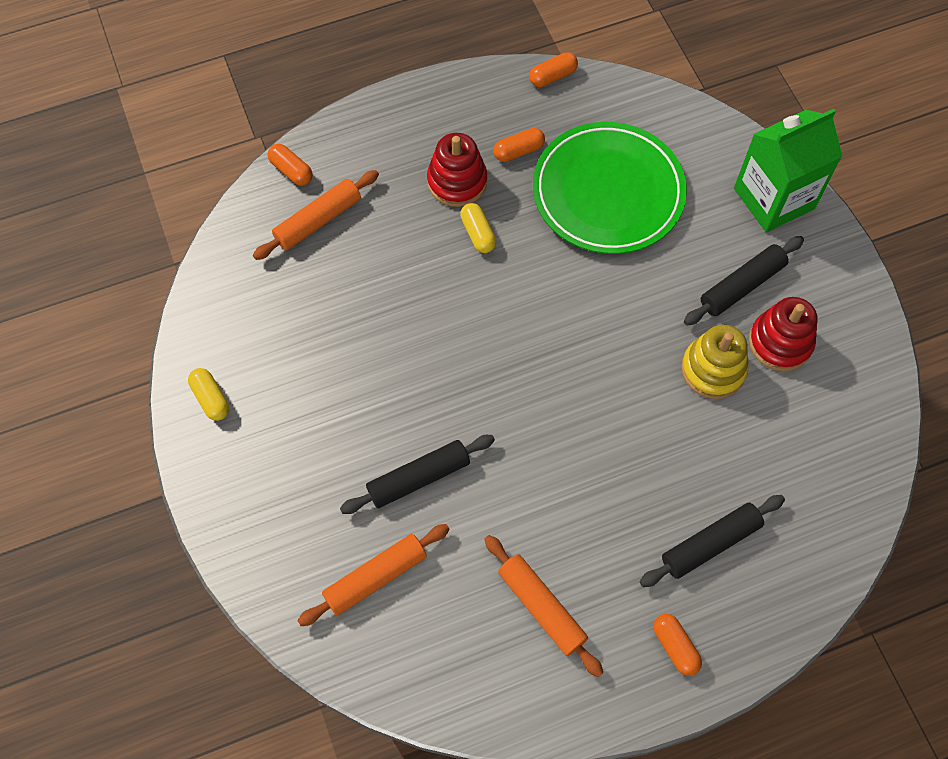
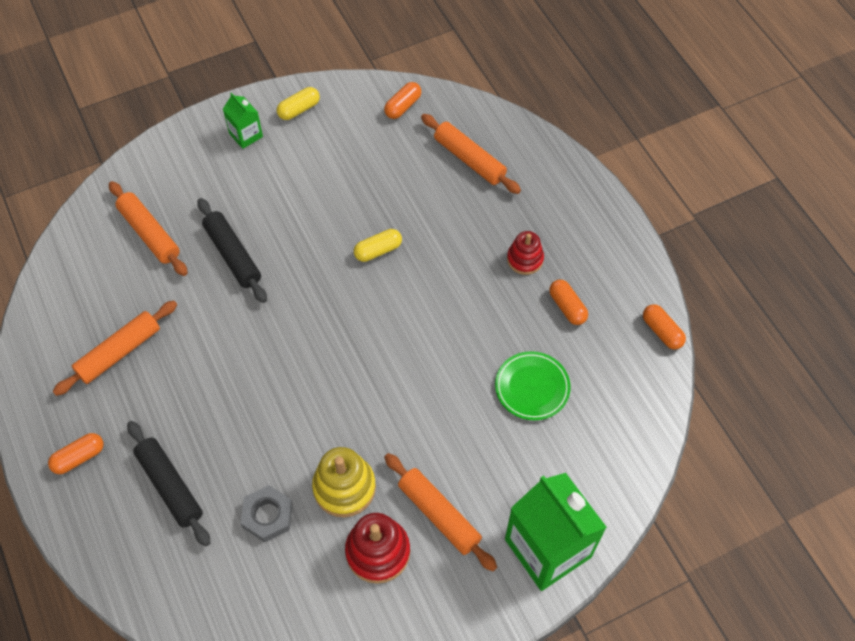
camera: 85 degrees right, 5 degrees down
(240, 462) = (246, 135): none -> green carton
(291, 170) = (517, 135): orange capsule -> orange capsule (403, 106)
(457, 181) = (525, 259): red stacking toy -> red stacking toy, size x0.65
(478, 233) = (471, 280): yellow capsule -> yellow capsule (378, 250)
(608, 192) = (532, 387): green plate -> green plate, size x0.50
(741, 286) = (439, 514): black rolling pin -> orange rolling pin
(743, 444) = (267, 515): none -> grey nut

